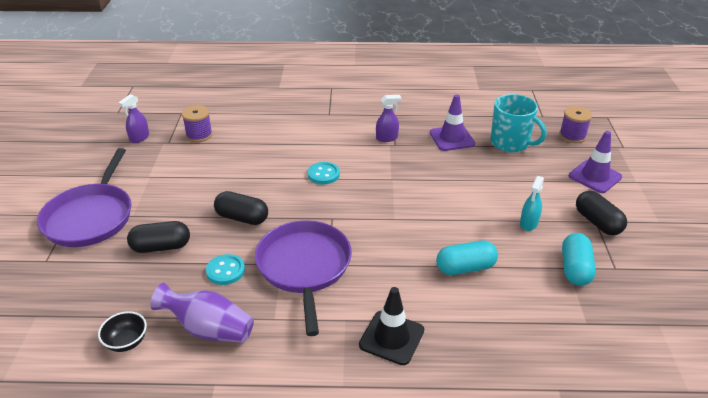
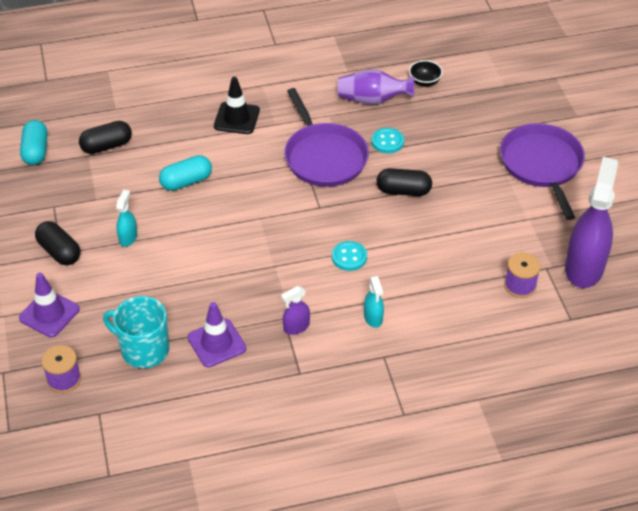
camera: 165 degrees right, 10 degrees up
(139, 138) = (584, 267): purple spray bottle -> purple spray bottle, size x2.21
(161, 247) = (455, 151): black capsule -> black capsule (107, 146)
(325, 134) = (373, 318): none -> turquoise spray bottle
(575, 269) = (90, 198): turquoise capsule -> turquoise capsule (36, 151)

